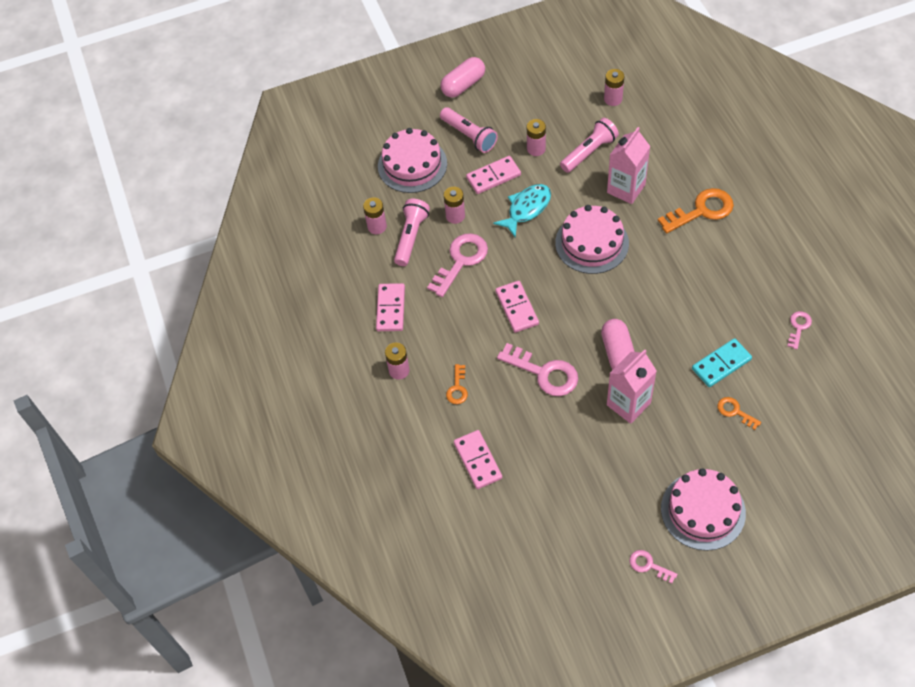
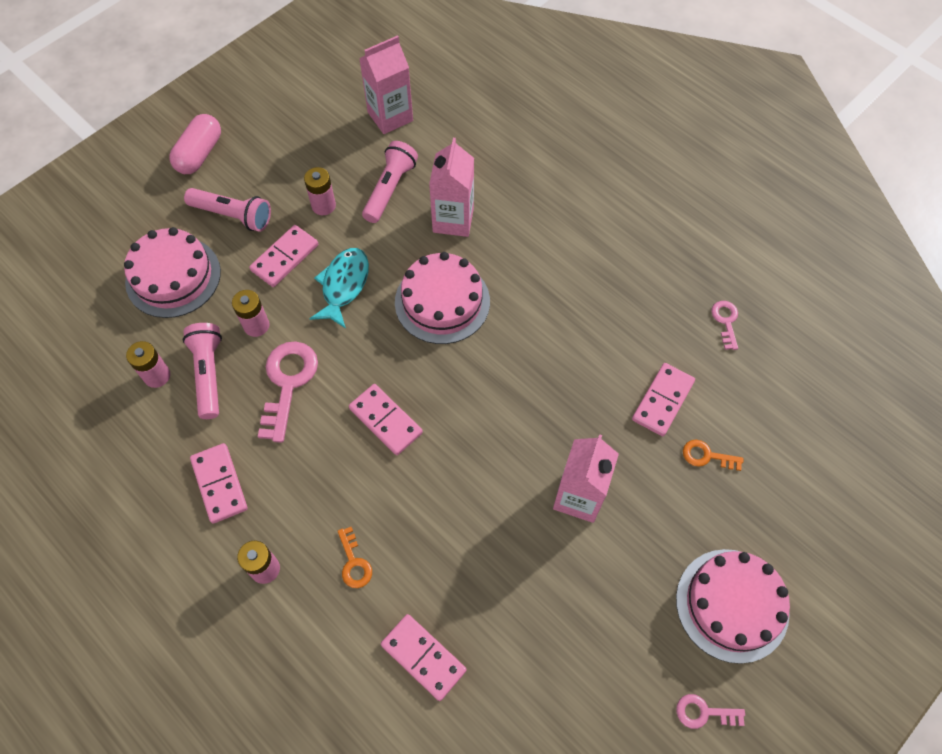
camera: 30 degrees left, 5 degrees up
(544, 373) = (457, 496): pink key -> none
(613, 99) = (390, 116): pink battery -> pink carton
(618, 353) = (536, 434): pink capsule -> none
(702, 210) = (552, 217): orange key -> none
(721, 364) = (663, 401): turquoise domino -> pink domino

